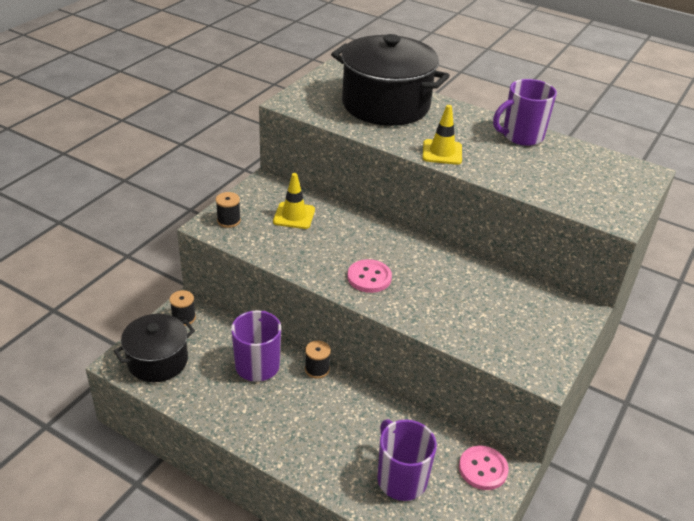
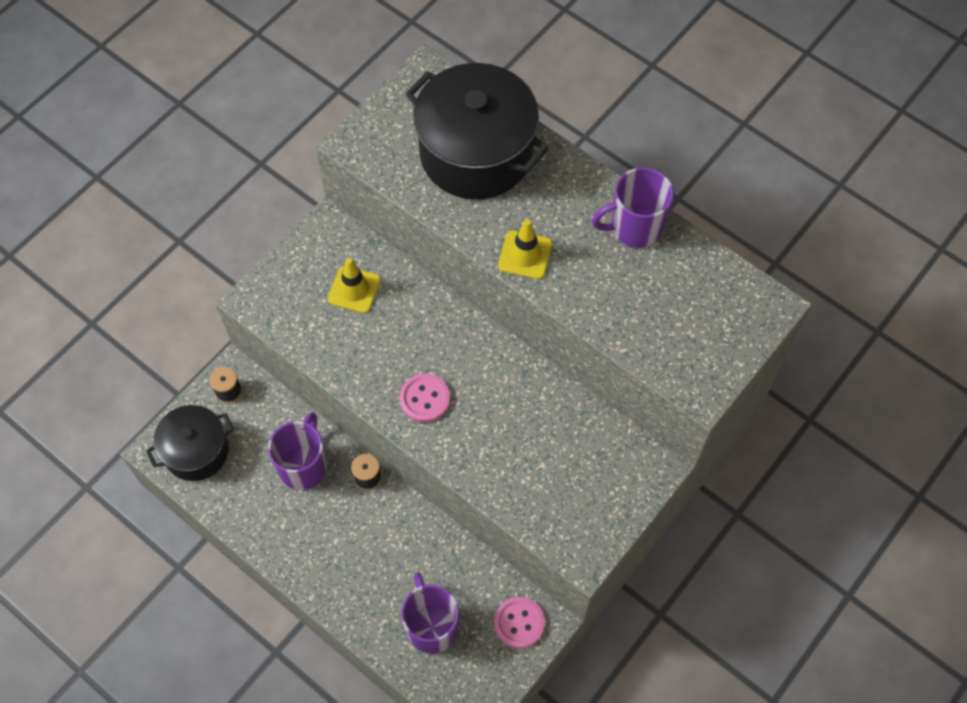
camera: 10 degrees right, 25 degrees up
(229, 220) = (276, 293): black spool -> none

